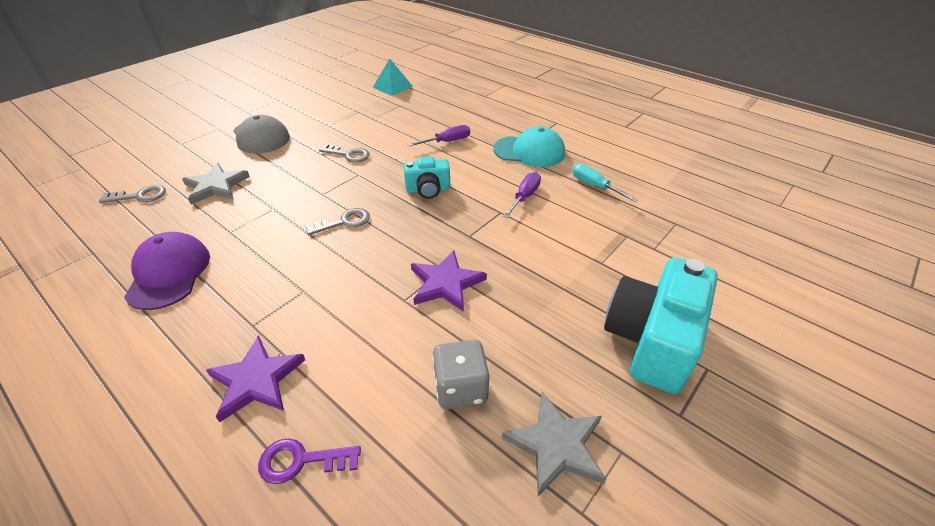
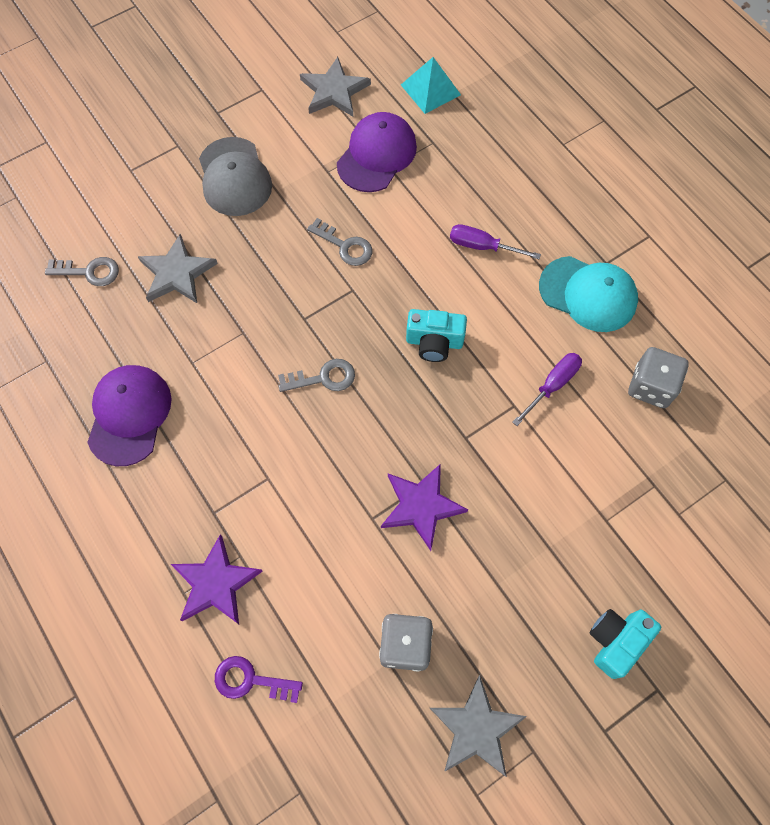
camera: 15 degrees right, 25 degrees up
(328, 94) = (334, 91): none -> grey star
(363, 114) = (377, 155): none -> purple cap
(447, 141) = (481, 246): purple screwdriver -> purple screwdriver turned 150 degrees counterclockwise
(594, 186) = (650, 386): turquoise screwdriver -> grey dice
(652, 340) = (616, 641): turquoise camera -> turquoise camera, size x0.54

